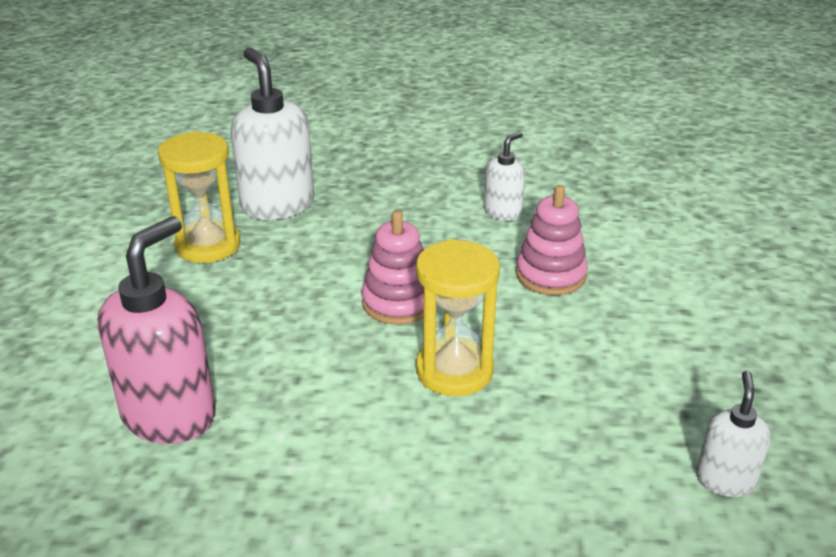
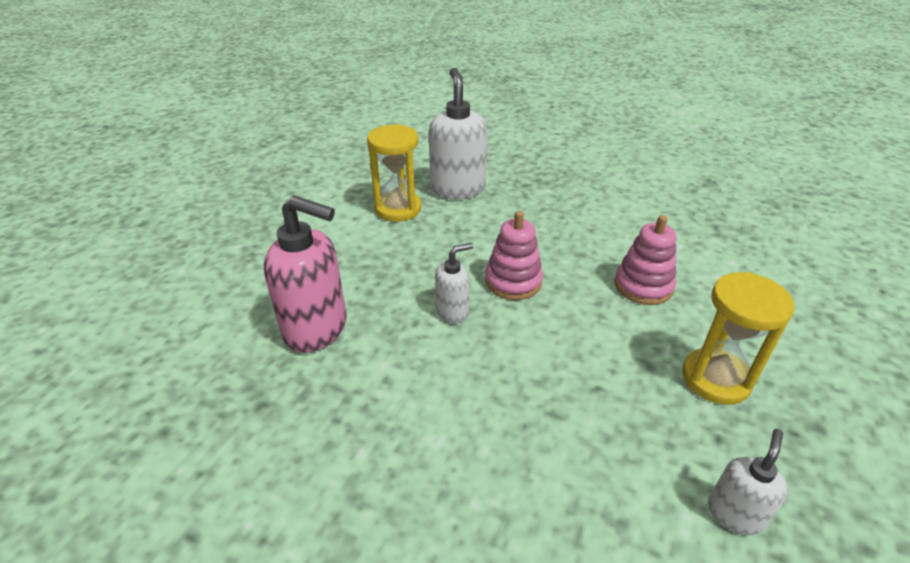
camera: 20 degrees right, 5 degrees up
(170, 415) = (316, 329): pink soap dispenser -> pink soap dispenser turned 60 degrees clockwise
(454, 371) = (534, 347): yellow hourglass -> yellow hourglass (715, 379)
(503, 212) = (623, 227): white soap dispenser -> white soap dispenser (452, 311)

